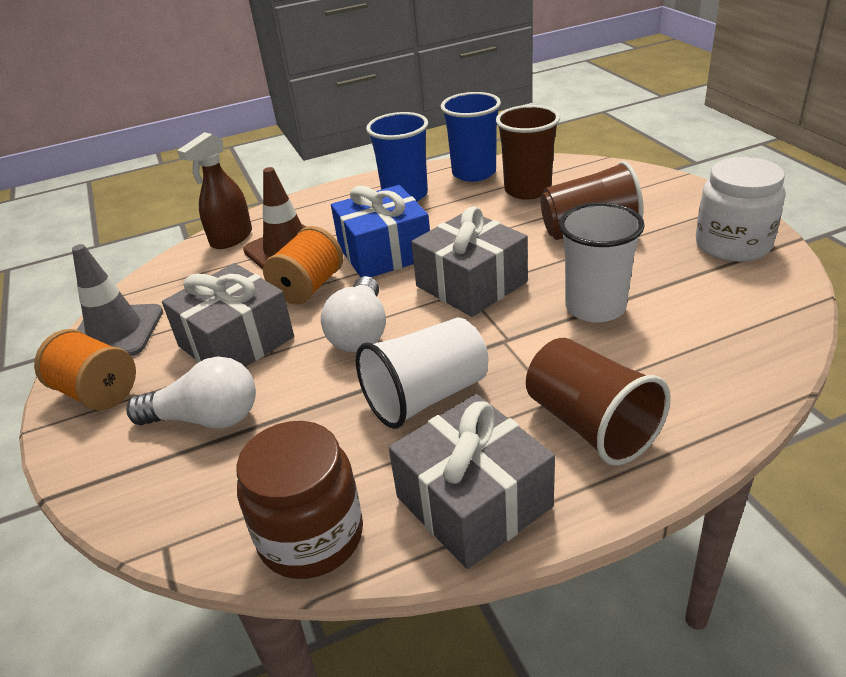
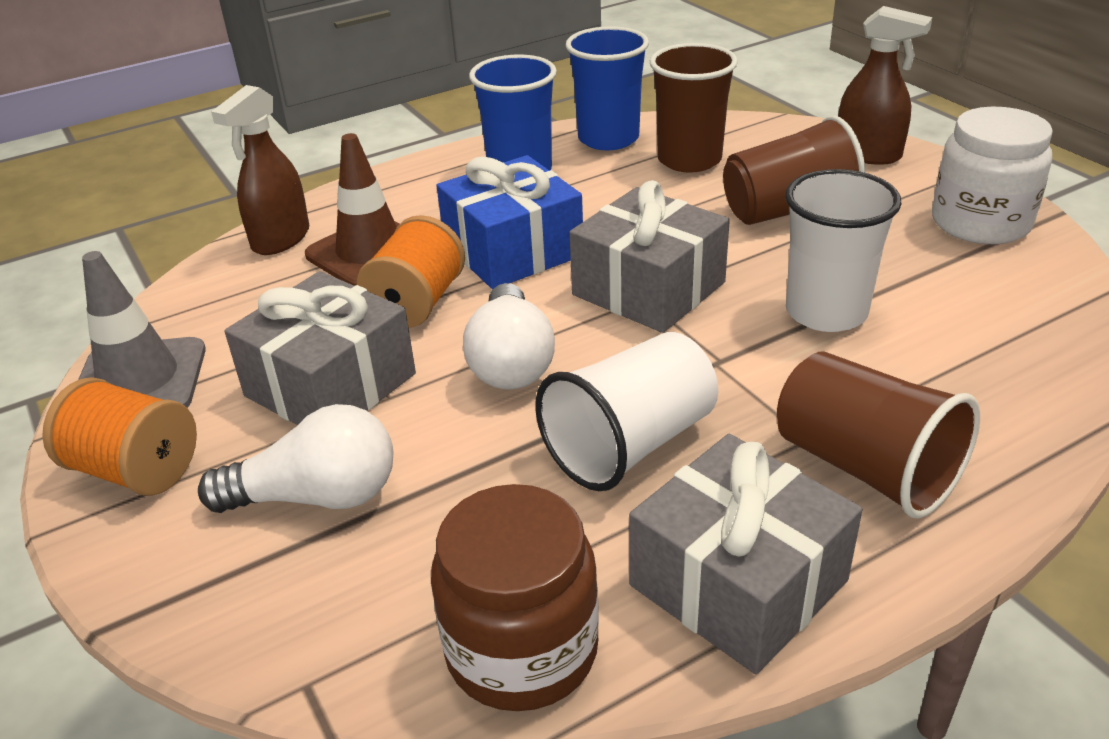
camera: 10 degrees left, 0 degrees up
(662, 190) = (868, 155): none -> brown spray bottle

